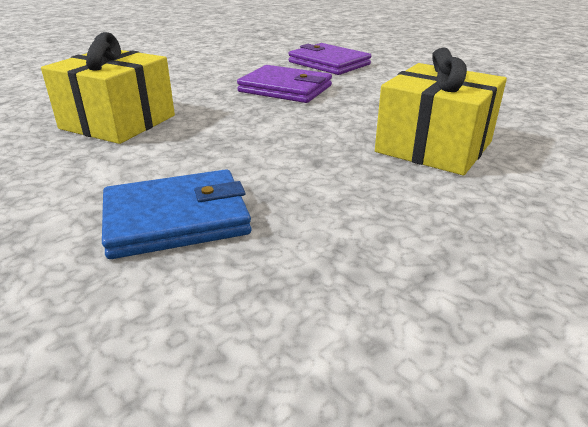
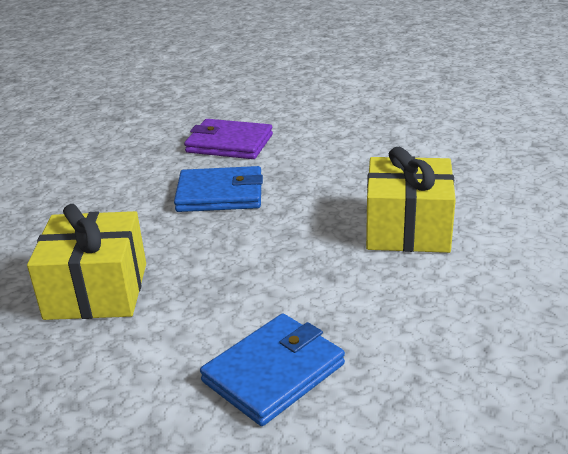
camera: 25 degrees left, 0 degrees up
(285, 89) = (220, 194): purple wallet -> blue wallet

